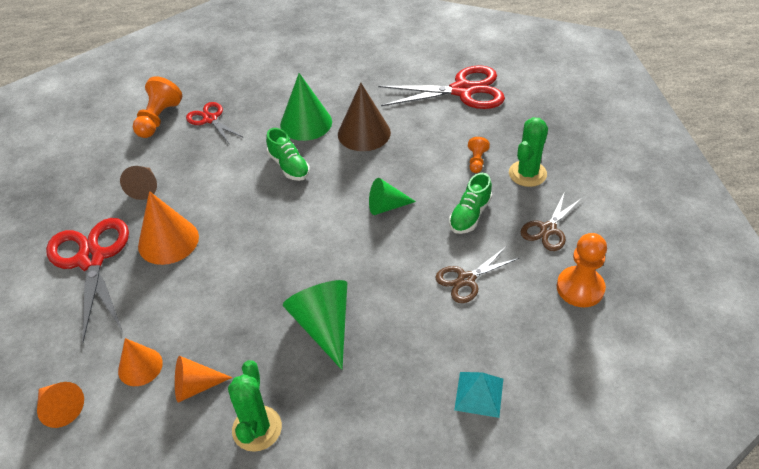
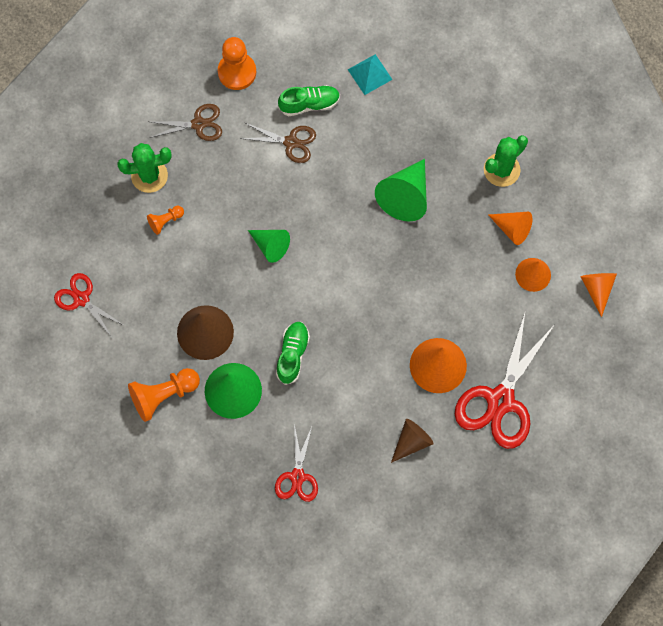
camera: 135 degrees left, 25 degrees up
(158, 119) = (336, 522): orange pawn -> orange pawn (163, 395)
(462, 90) = (81, 299): red scissors -> red scissors, size x0.55
(470, 215) = (229, 183): green shoe -> green shoe (309, 104)

